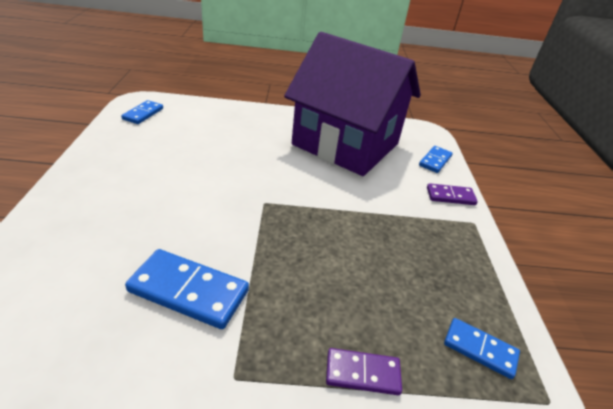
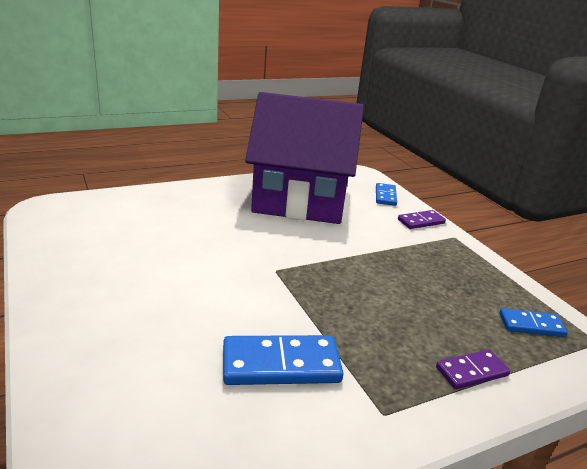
camera: 25 degrees left, 10 degrees down
(143, 114) = (63, 219): blue domino -> none

